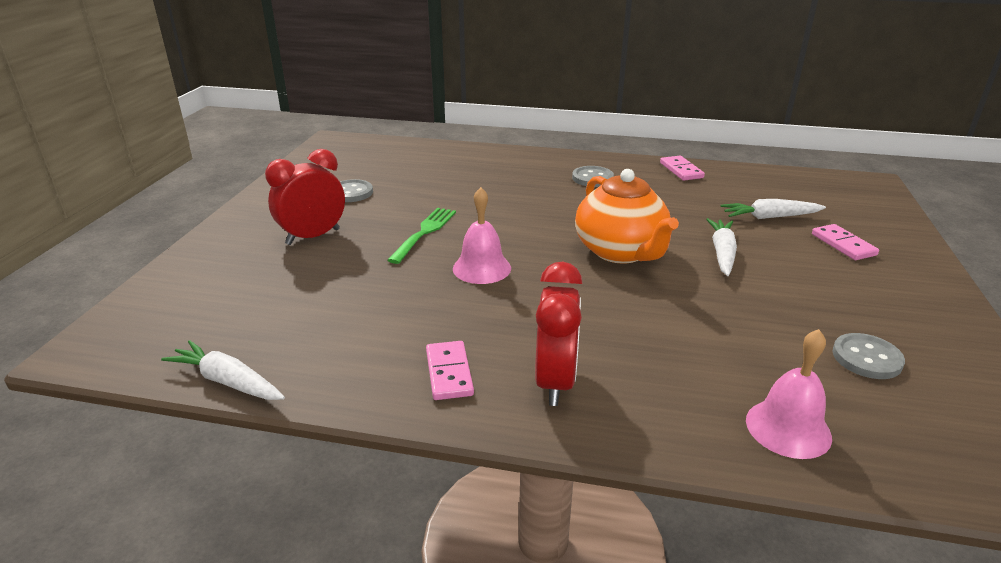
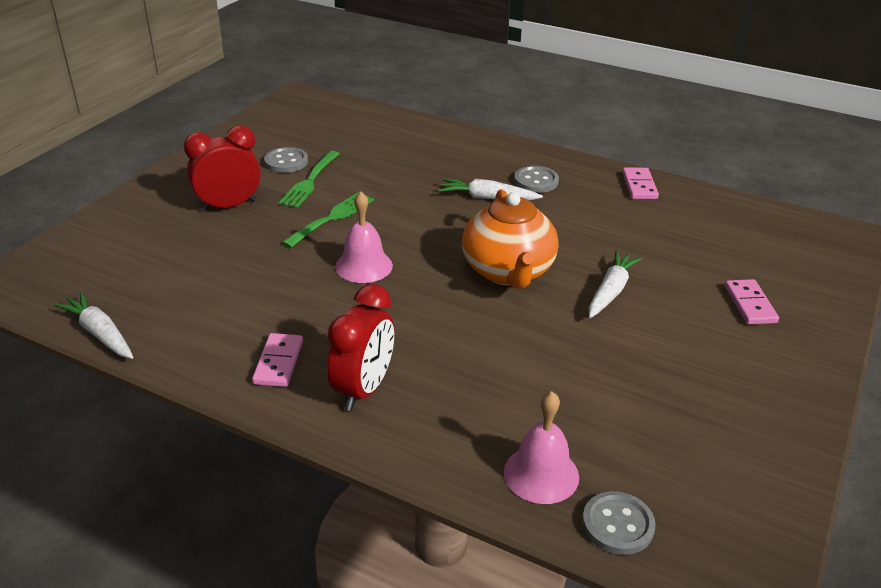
camera: 15 degrees right, 5 degrees up
(384, 205) = (310, 181): none -> green fork
(769, 217) = (694, 259): white carrot -> white carrot (487, 198)
(866, 358) = (670, 427): grey button -> grey button (617, 525)

